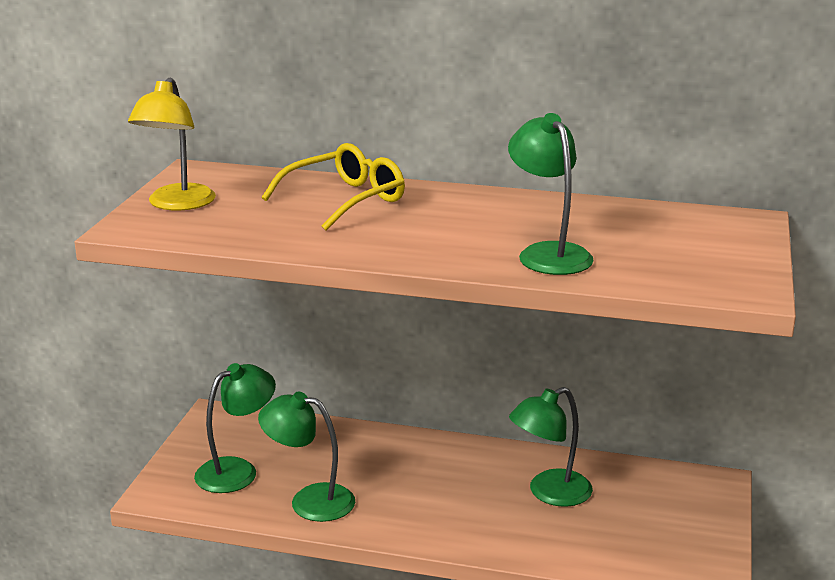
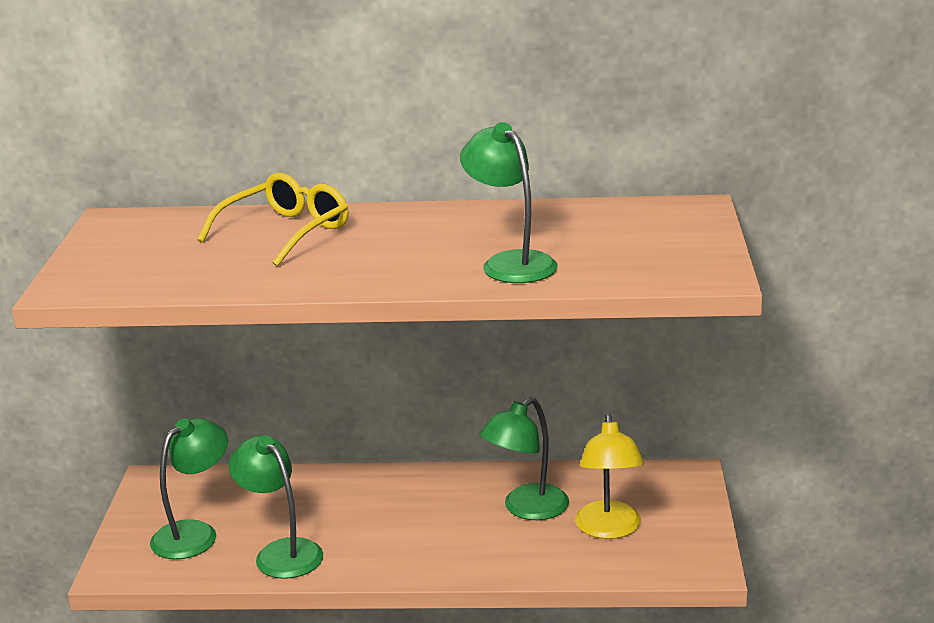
camera: 10 degrees left, 0 degrees up
(177, 204) = (107, 257): yellow lamp -> yellow lamp (609, 529)
(309, 500) = (281, 552): green lamp -> green lamp turned 45 degrees clockwise

